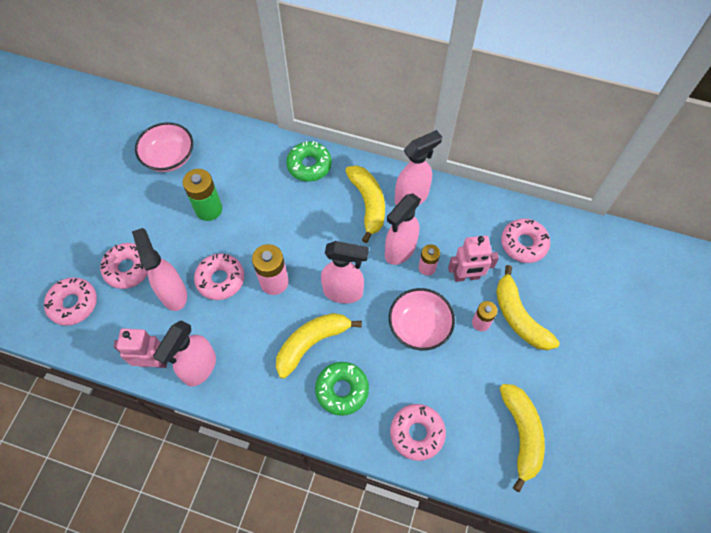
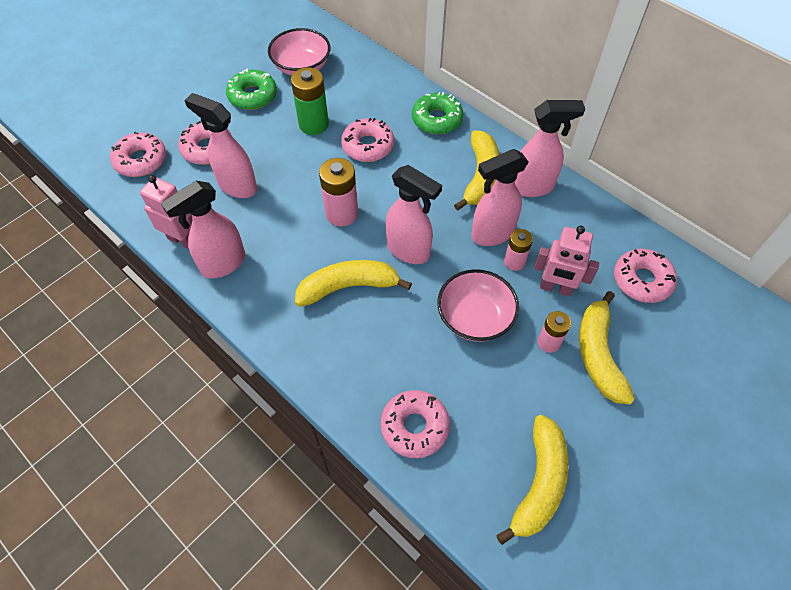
camera: 25 degrees right, 5 degrees down
(173, 293) = (237, 186): pink spray bottle -> pink spray bottle turned 60 degrees counterclockwise
(220, 279) = (289, 191): pink donut -> pink donut (368, 146)
(342, 390) = (355, 346): green donut -> green donut (253, 96)

